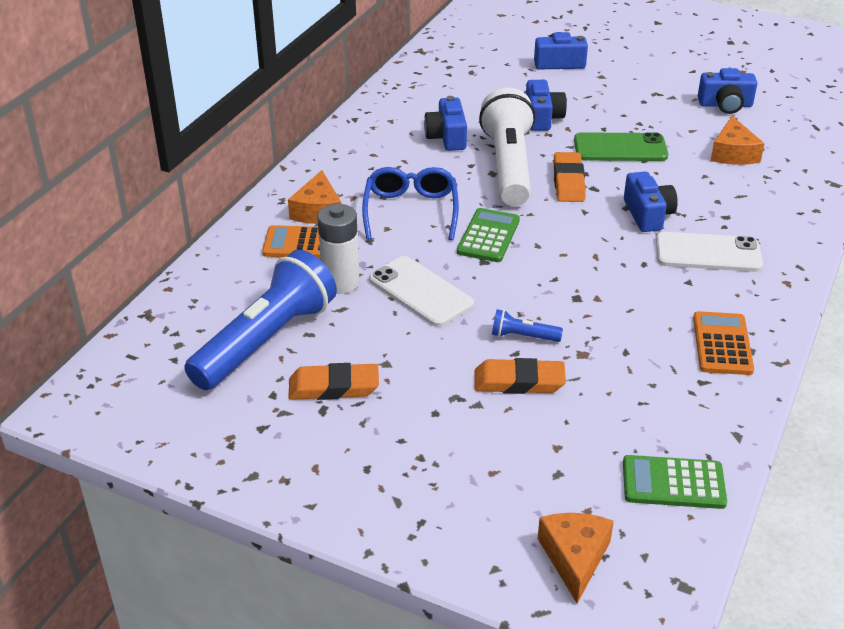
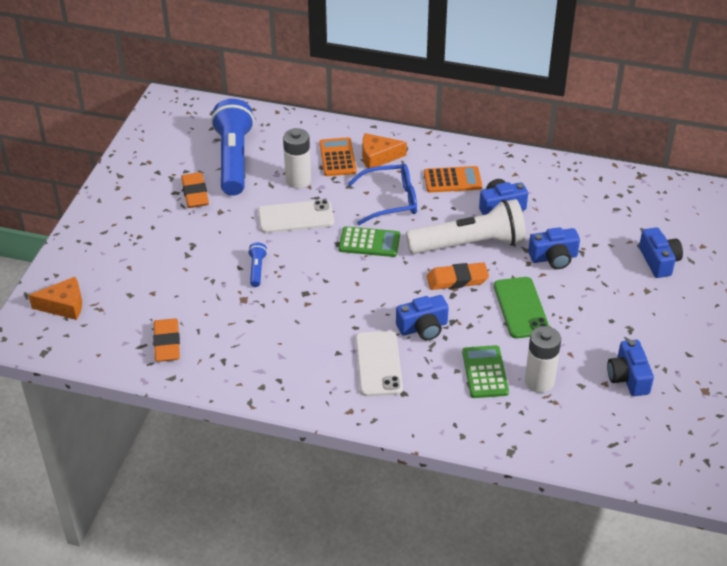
camera: 80 degrees right, 5 degrees up
(266, 340) = (234, 159): blue flashlight -> blue flashlight turned 120 degrees counterclockwise
(420, 292) = (296, 217): white phone -> white phone turned 45 degrees clockwise
(519, 382) = (210, 271): orange eraser -> orange eraser (167, 343)
(673, 483) = (125, 346): green calculator -> green calculator (485, 372)
(722, 344) = (266, 371): orange calculator -> orange calculator (452, 180)
(733, 153) = (539, 382): orange cheese -> white battery

